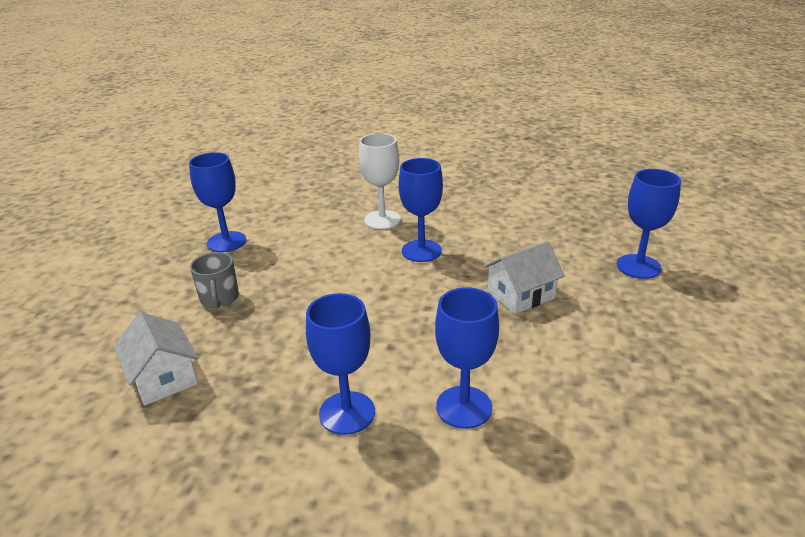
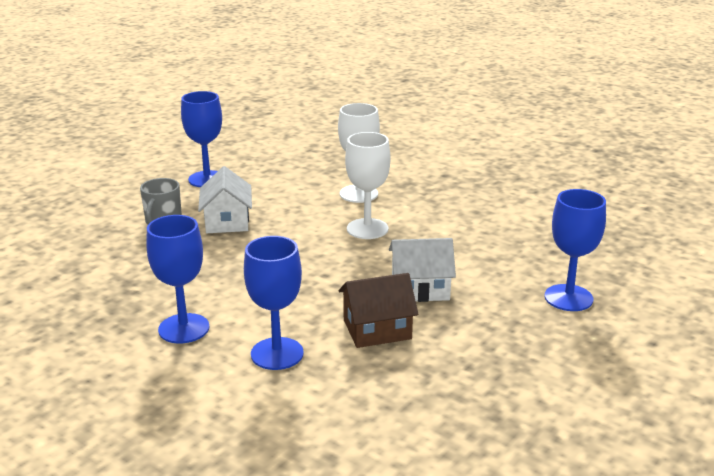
camera: 25 degrees right, 5 degrees down
(163, 377) = (76, 265): white house -> white house (227, 221)
(421, 251) = (367, 229): blue goblet -> white goblet
(526, 347) = (377, 329): none -> brown house

